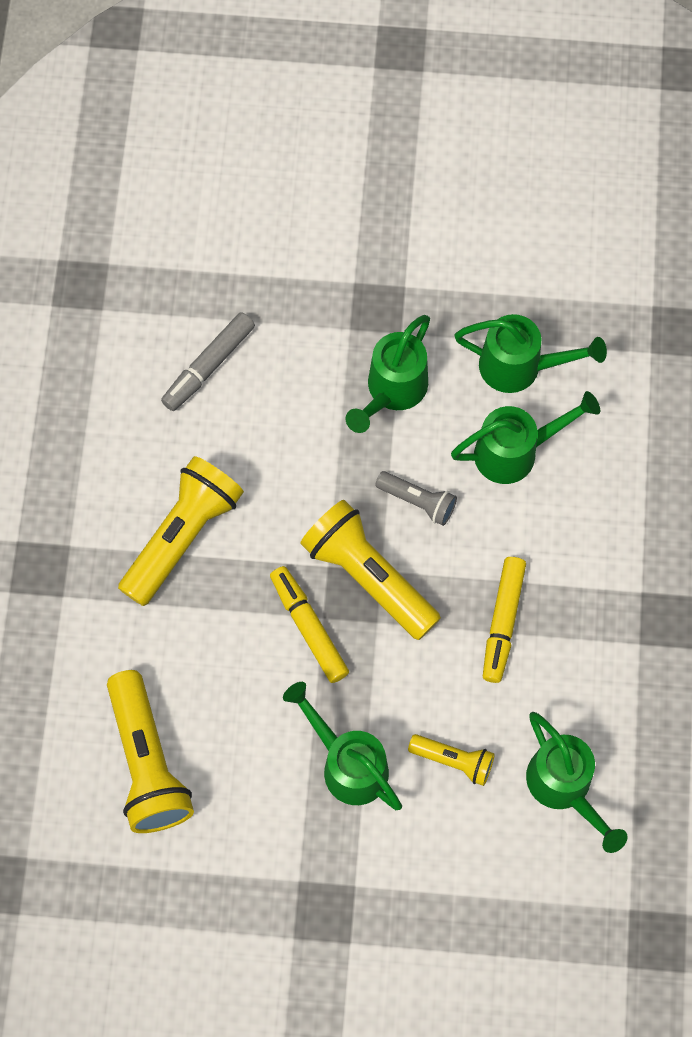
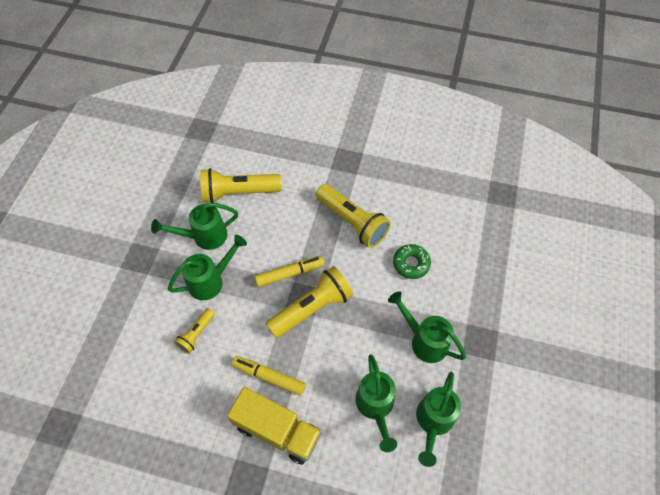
camera: 100 degrees right, 10 degrees down
(209, 366) = (449, 247): grey marker -> none
(253, 426) = (411, 264): none -> green donut
(418, 501) = (352, 343): grey flashlight -> none
(564, 787) = (162, 392): green watering can -> green watering can (204, 236)
(584, 591) = (277, 430): none -> yellow truck

